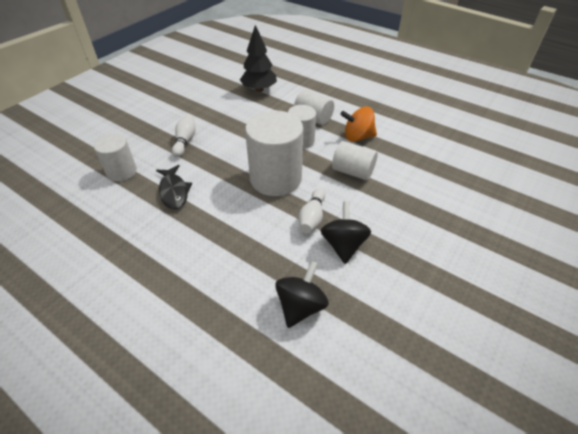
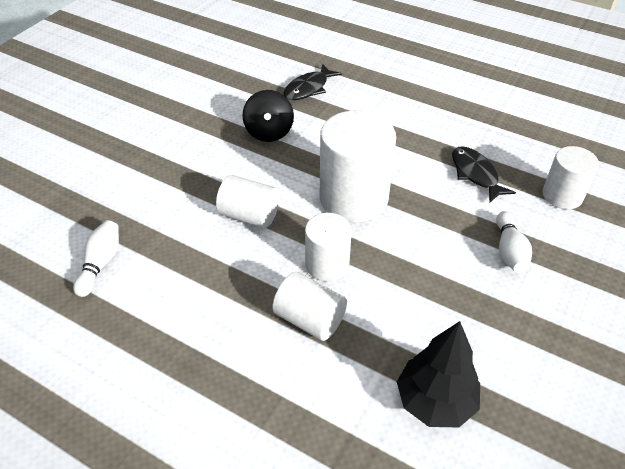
camera: 175 degrees right, 0 degrees up
(300, 306) = (308, 88): black spinning top -> black fish
(312, 217) = (302, 155): white bowling pin -> white bowling pin (100, 264)
(357, 137) = (234, 278): orange spinning top -> none

